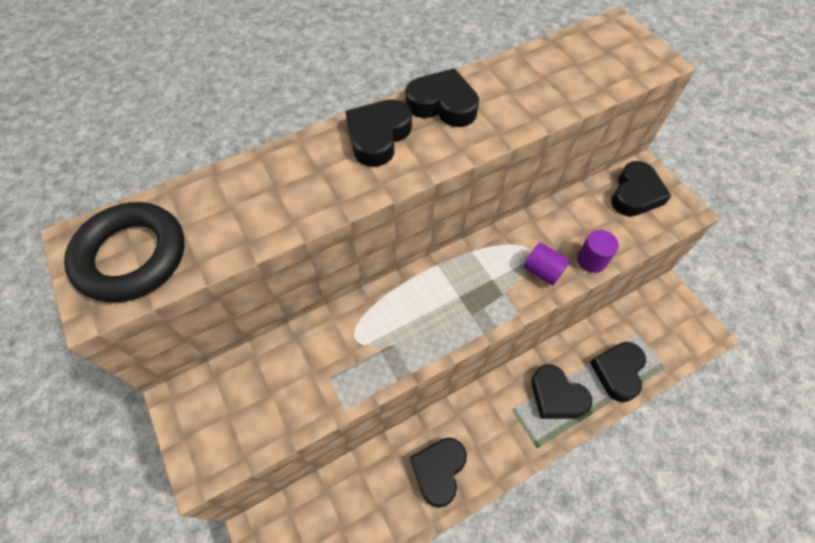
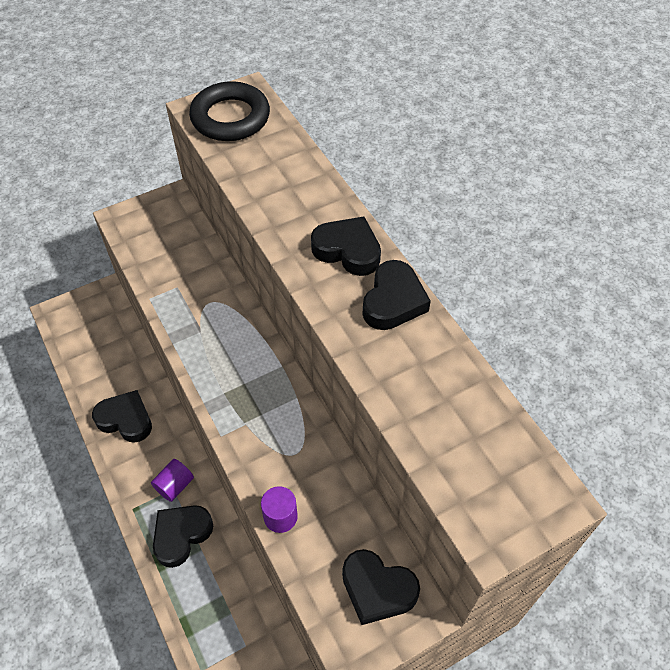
camera: 90 degrees right, 5 degrees down
(542, 271) = (268, 463): purple cylinder -> purple cylinder (174, 485)
(617, 372) = (201, 609): black heart -> none

